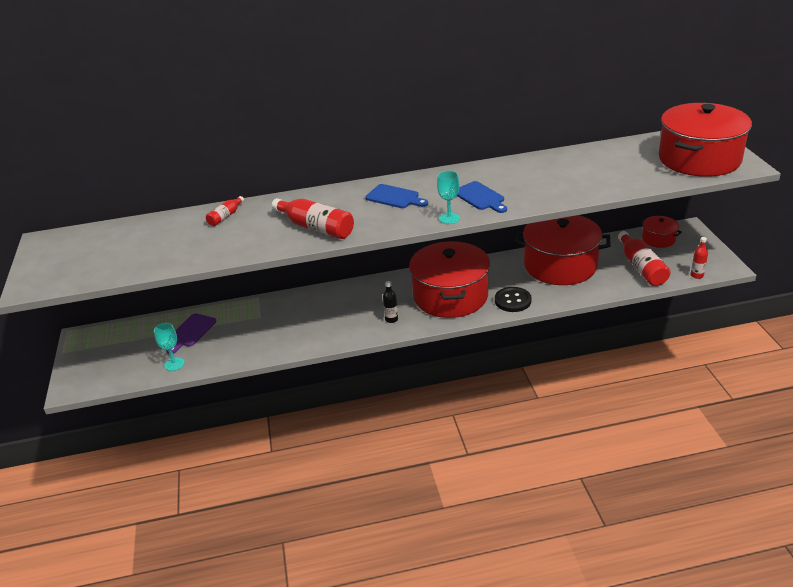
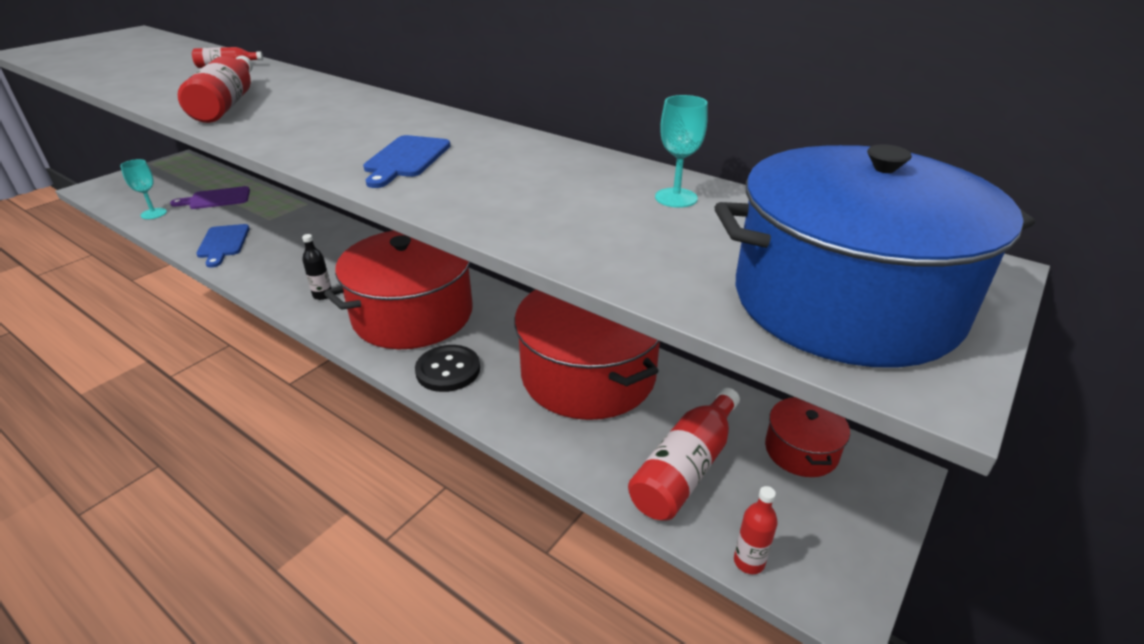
camera: 45 degrees right, 0 degrees up
(394, 197) = (350, 116): blue cutting board -> blue cutting board (223, 243)
(449, 218) = (315, 159): turquoise goblet -> turquoise goblet (676, 198)
(699, 159) = (845, 301): red pot -> blue pot

